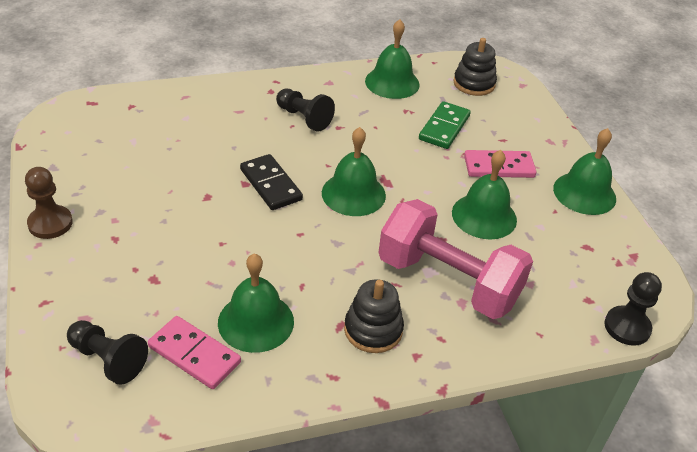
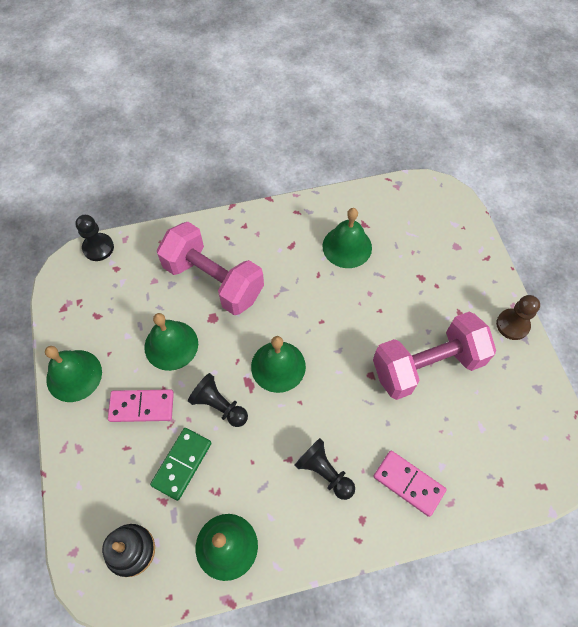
camera: 175 degrees left, 20 degrees up
(108, 360) = (432, 220): black pawn -> black pawn (219, 405)
(176, 189) = (427, 365): none -> pink dumbbell
(194, 354) = (382, 224): pink domino -> pink domino (408, 483)
(271, 184) = (349, 374): black domino -> none
(373, 330) = (270, 242): black stacking toy -> none

